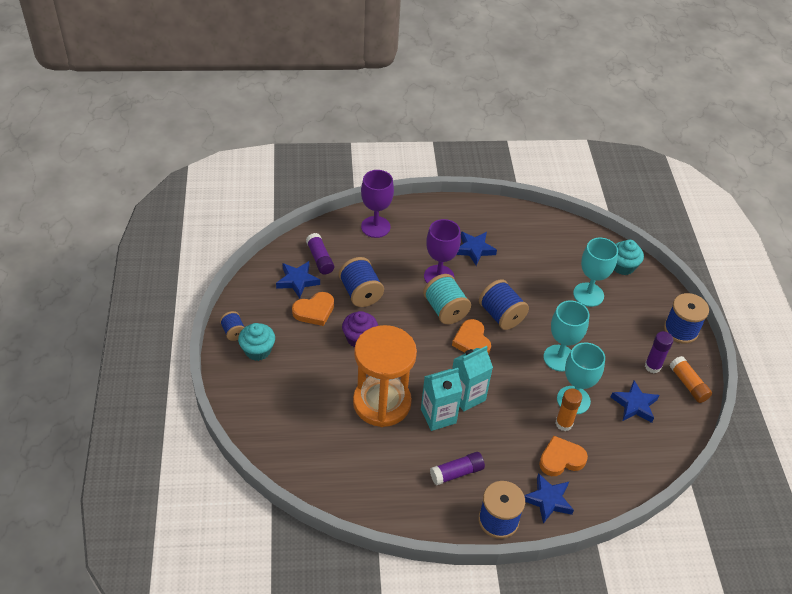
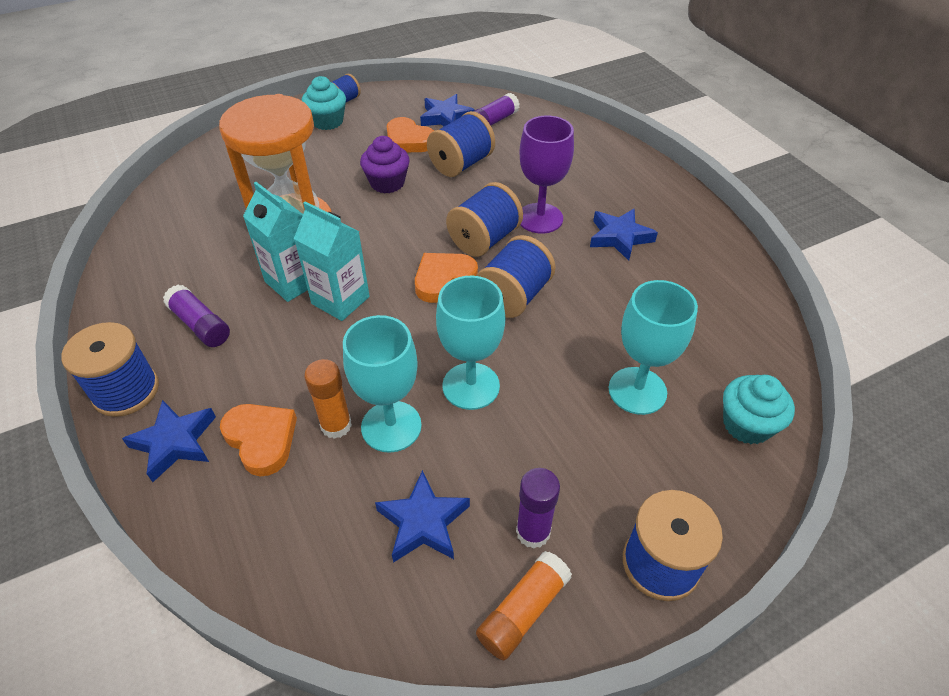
camera: 70 degrees right, 0 degrees up
(375, 227) = (580, 146): purple goblet -> none
(445, 310) = (484, 239): turquoise spool -> blue spool

